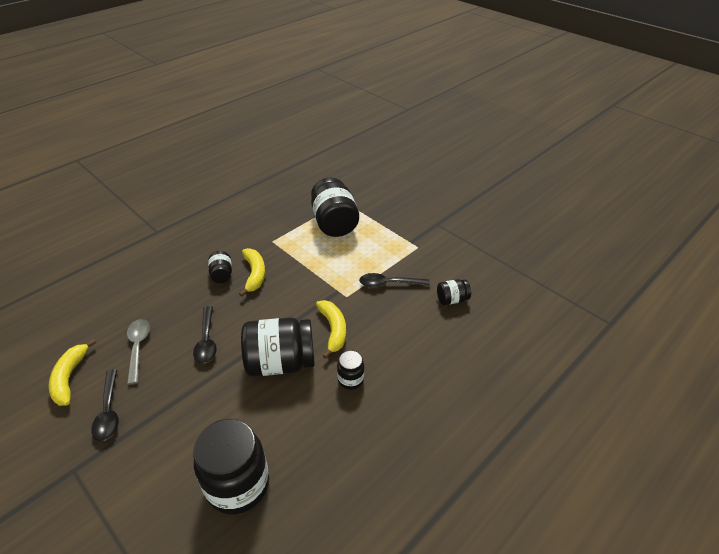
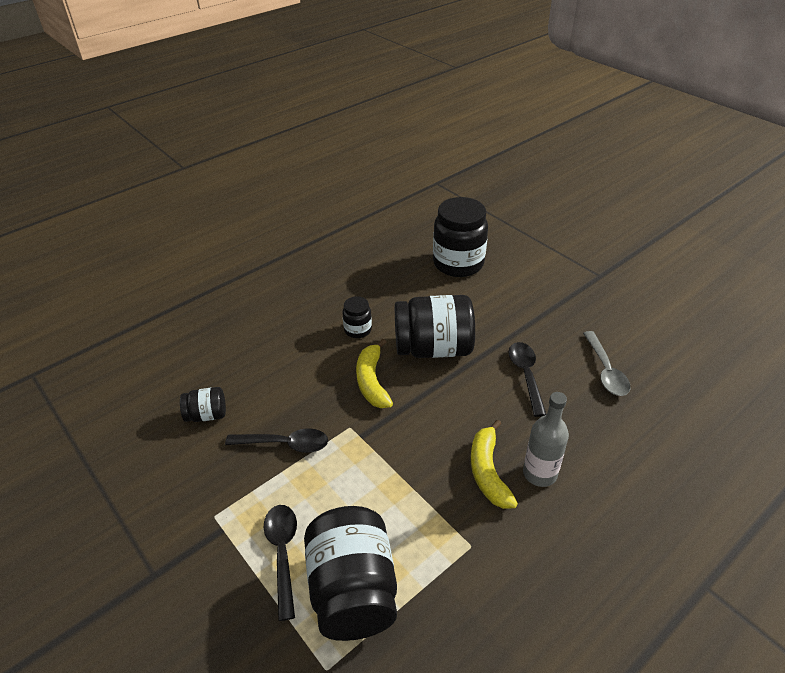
camera: 175 degrees left, 0 degrees up
(70, 378) = (662, 343): yellow banana -> none
(109, 411) = (597, 313): black spoon -> black spoon (282, 553)
(222, 275) = (539, 473): black jar -> grey bottle

